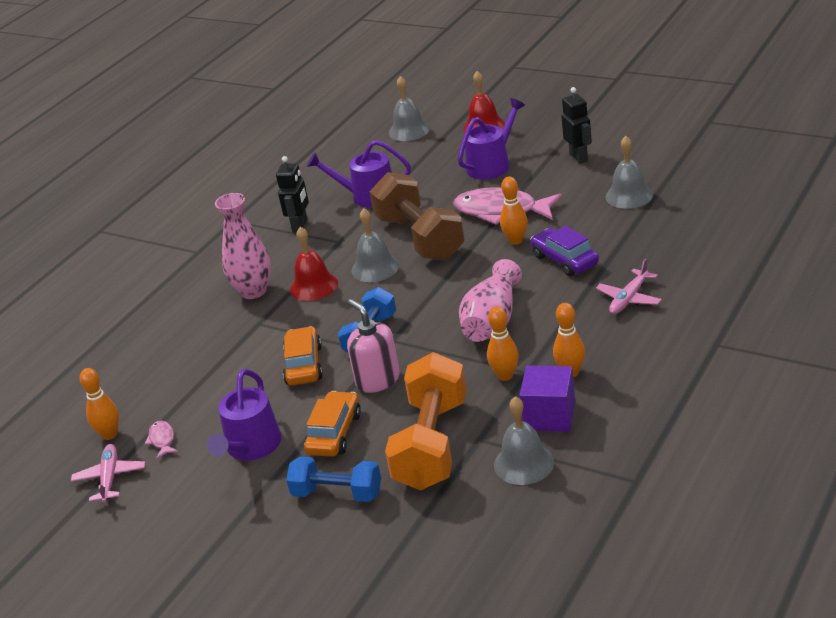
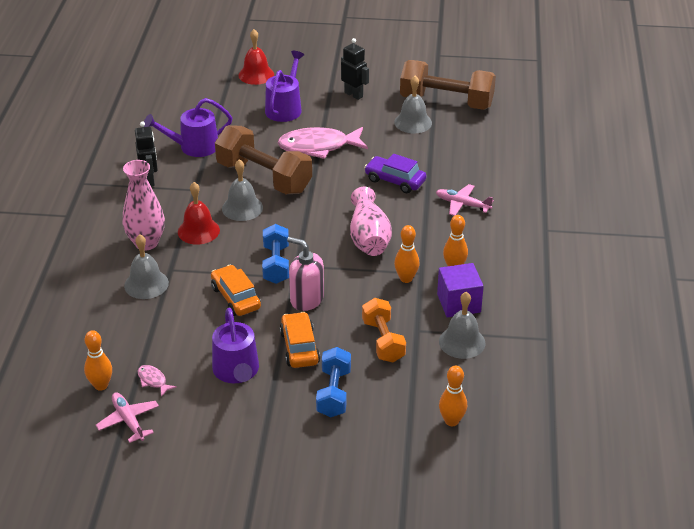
camera: 30 degrees left, 5 degrees up
(337, 493) = (333, 393): blue dumbbell -> blue dumbbell turned 75 degrees counterclockwise
(409, 130) = (191, 84): grey bell -> grey bell (146, 284)
(431, 444) = (383, 341): orange dumbbell -> orange dumbbell, size x0.60
(516, 241) = (346, 170): orange bowling pin -> orange bowling pin (451, 421)
(629, 298) = (462, 204): pink plane -> pink plane turned 105 degrees clockwise
(684, 176) = (446, 102): none -> brown dumbbell

